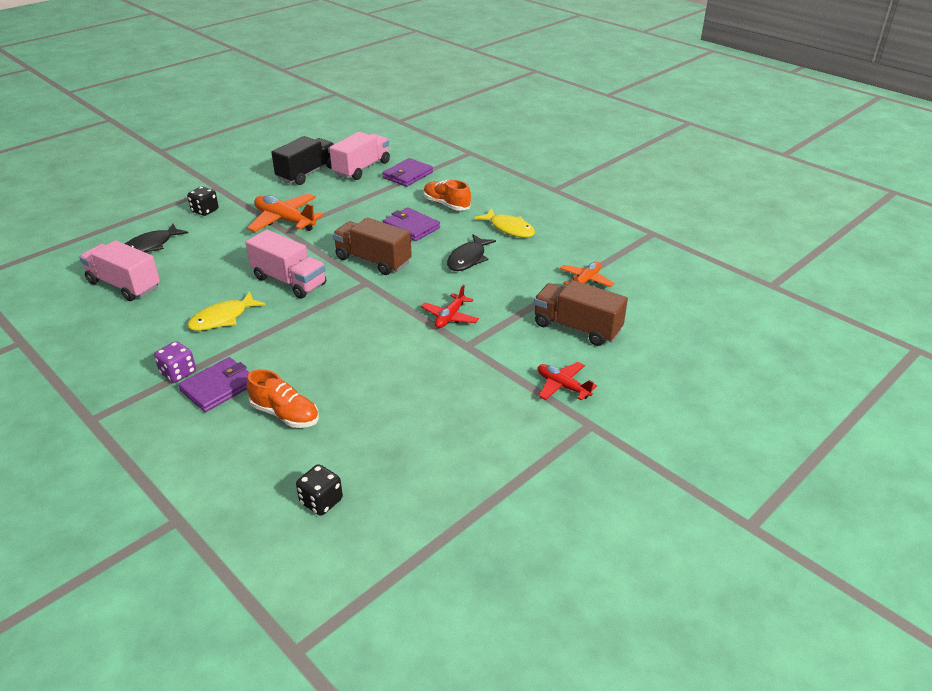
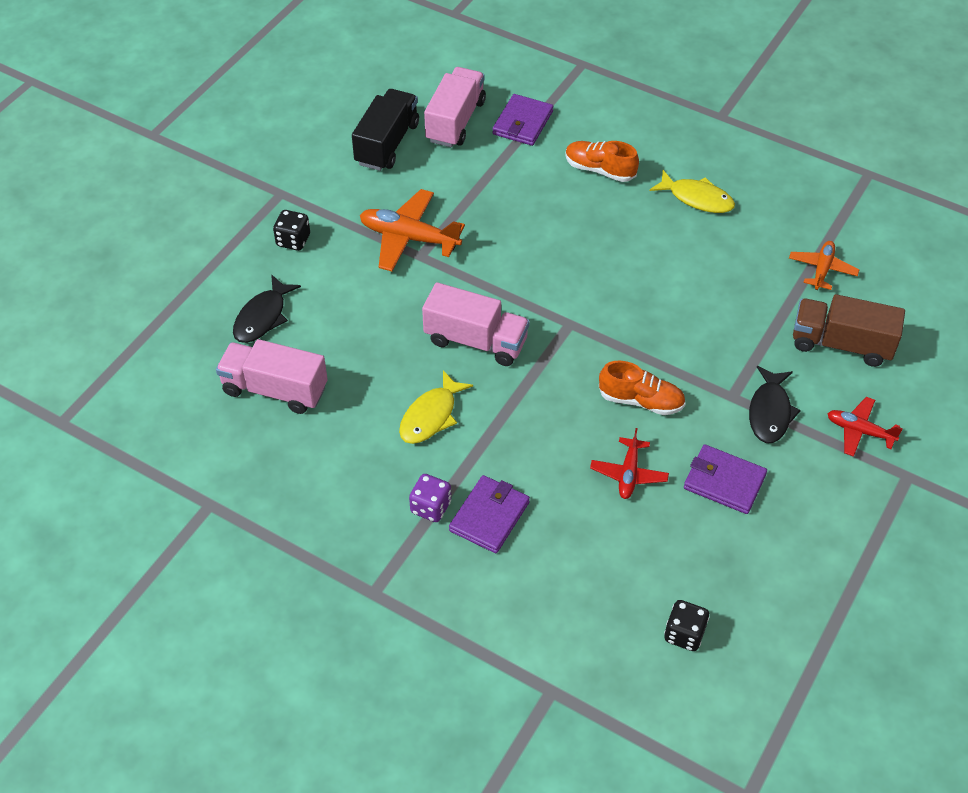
camera: 15 degrees left, 15 degrees up
(285, 414) = (585, 536): orange shoe -> orange shoe (641, 401)
(373, 261) = (559, 286): brown truck -> none
(411, 227) = (576, 219): purple wallet -> purple wallet (724, 482)
(450, 317) = (694, 358): red plane -> red plane (628, 474)
(468, 259) = (671, 260): black fish -> black fish (770, 412)

